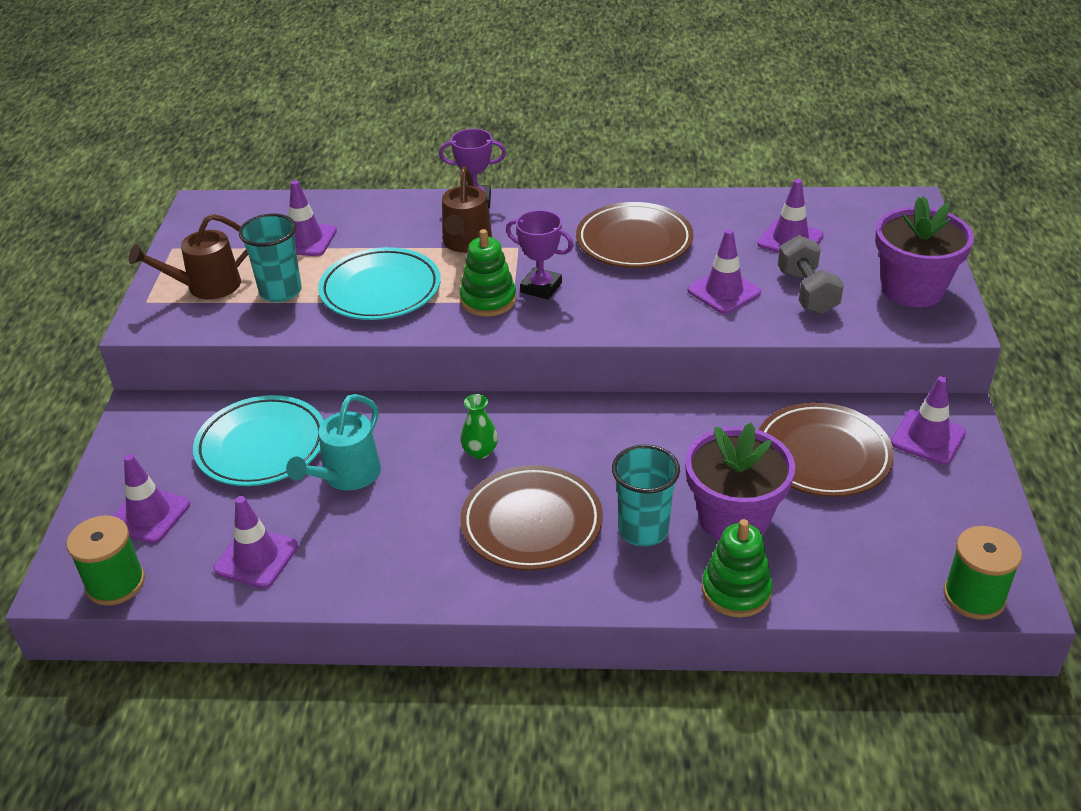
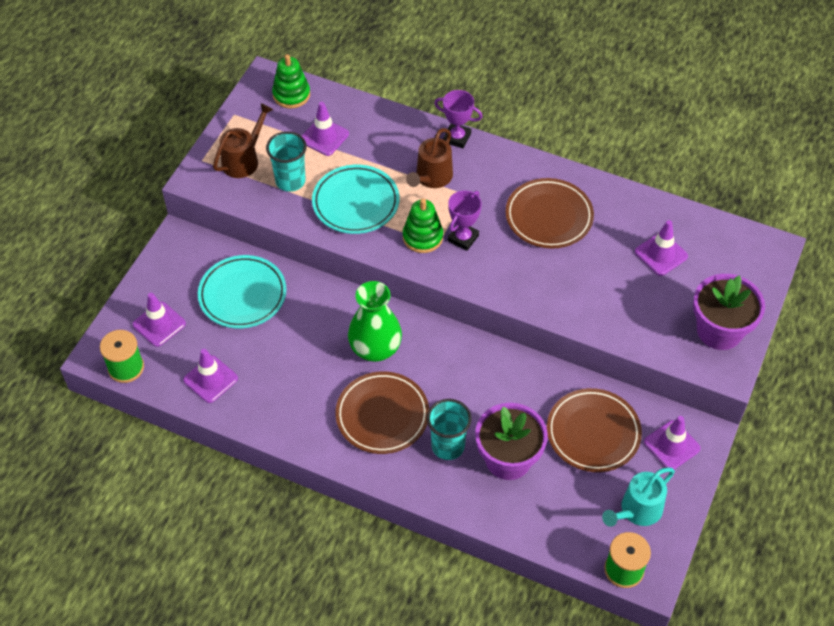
camera: 20 degrees right, 15 degrees up
(206, 287) = (244, 160): brown watering can -> brown watering can turned 135 degrees clockwise
(346, 476) = (285, 338): turquoise watering can -> turquoise watering can (637, 511)
(480, 451) = (375, 349): green vase -> green vase, size x2.09
(541, 288) = (463, 238): purple trophy -> purple trophy turned 75 degrees clockwise
(724, 292) = (585, 286): purple traffic cone -> none
(736, 591) = (481, 510): green stacking toy -> green stacking toy (291, 95)
(807, 292) = (643, 307): grey dumbbell -> none

